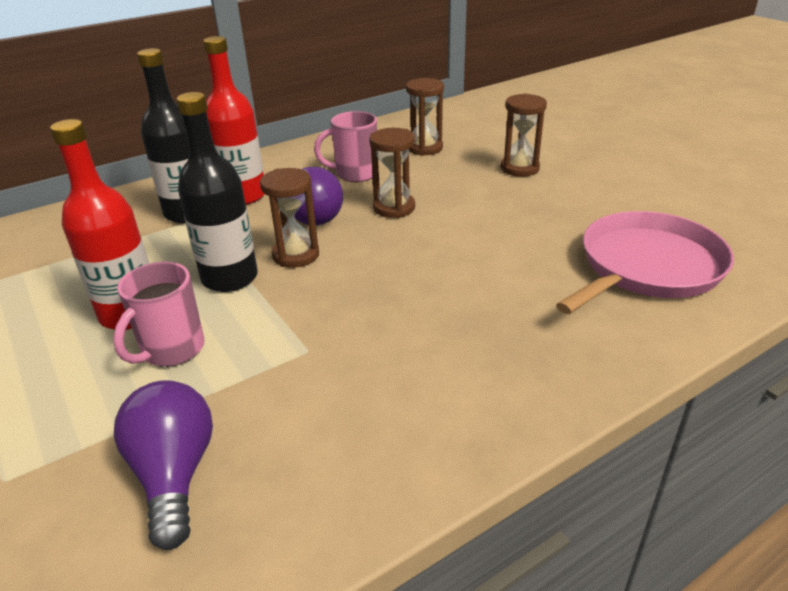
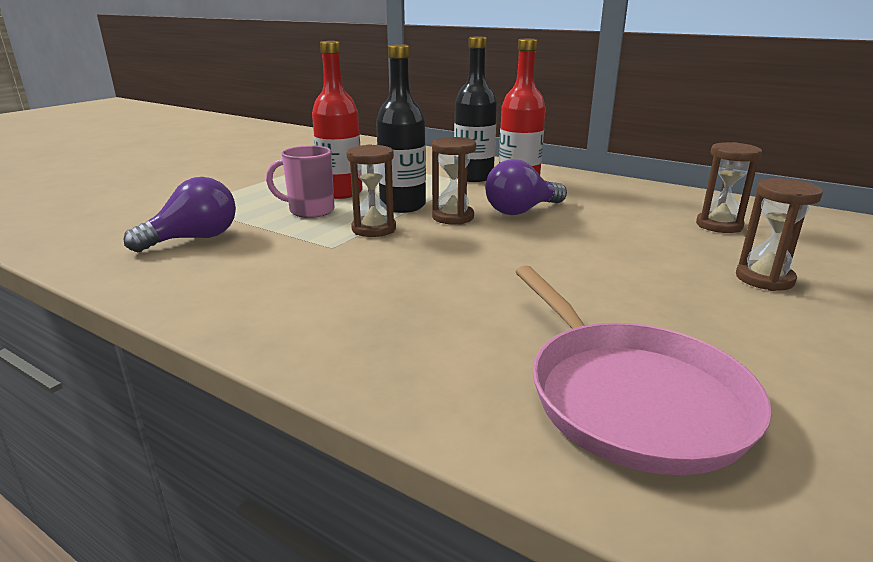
camera: 65 degrees right, 10 degrees down
(355, 174) = (612, 209): pink mug -> none
(394, 208) = (574, 235): brown hourglass -> brown hourglass (374, 229)
(646, 267) = (630, 397): pink pan -> pink pan turned 45 degrees clockwise

